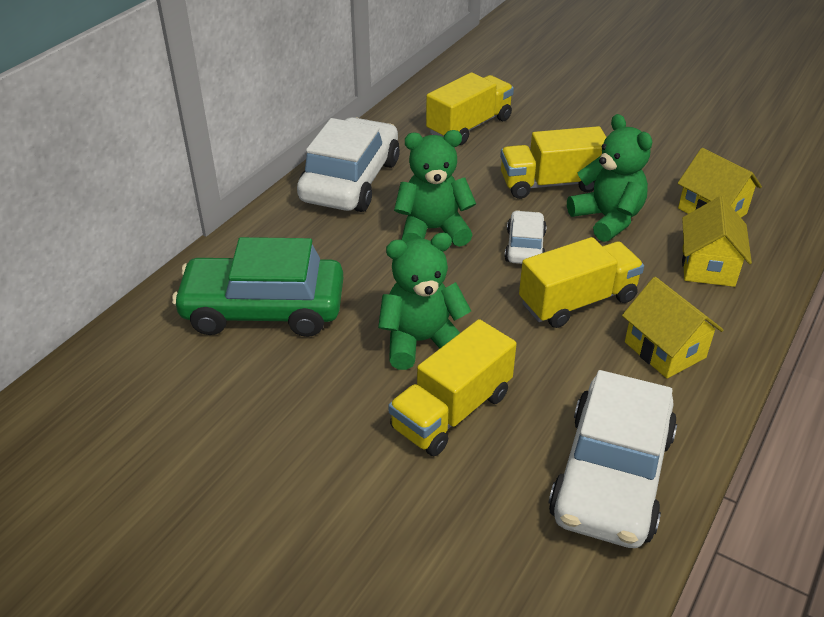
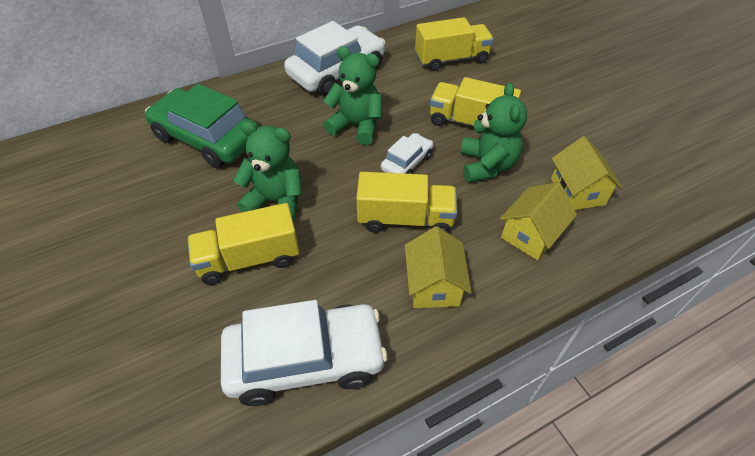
camera: 30 degrees right, 10 degrees up
(611, 475) = (305, 360): white car -> white car turned 150 degrees counterclockwise

